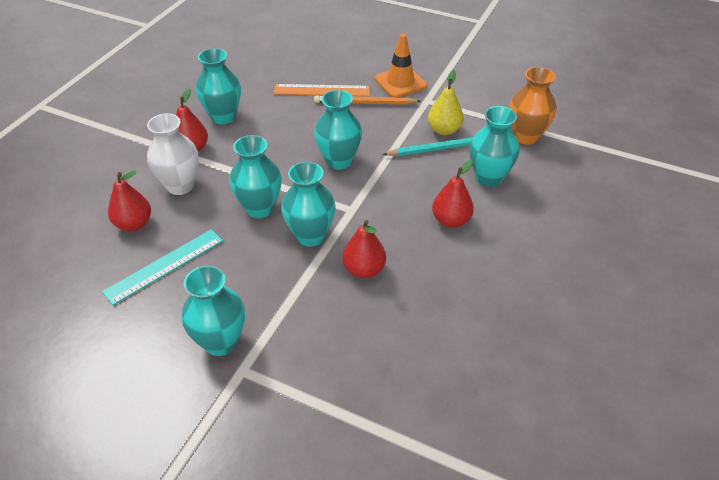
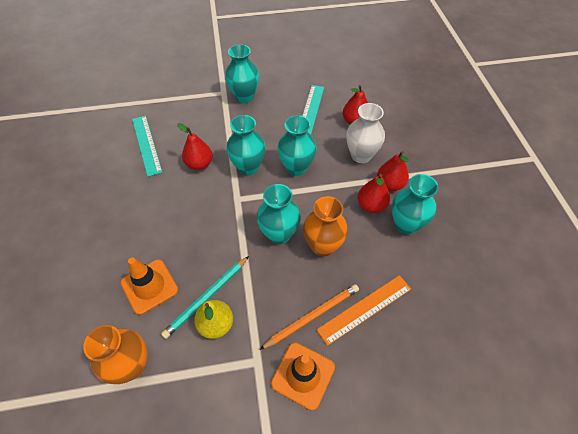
camera: 145 degrees right, 10 degrees up
(310, 136) = (322, 246): none -> orange vase
(416, 336) = (146, 144): none -> turquoise ruler
(451, 220) = (162, 227): red pear -> red pear (371, 205)
(488, 178) = (149, 286): turquoise vase -> orange traffic cone

